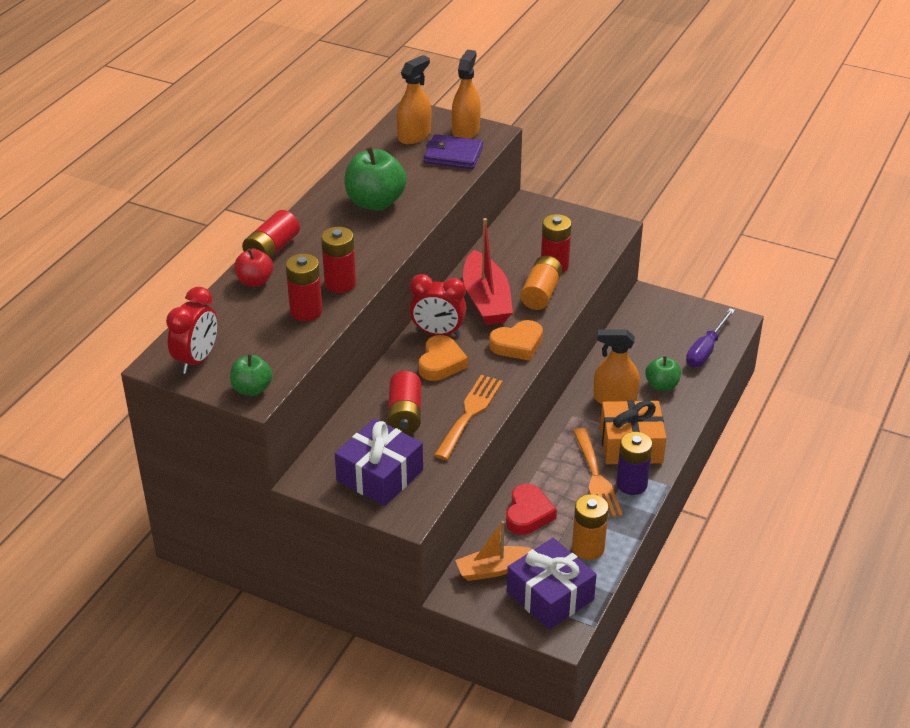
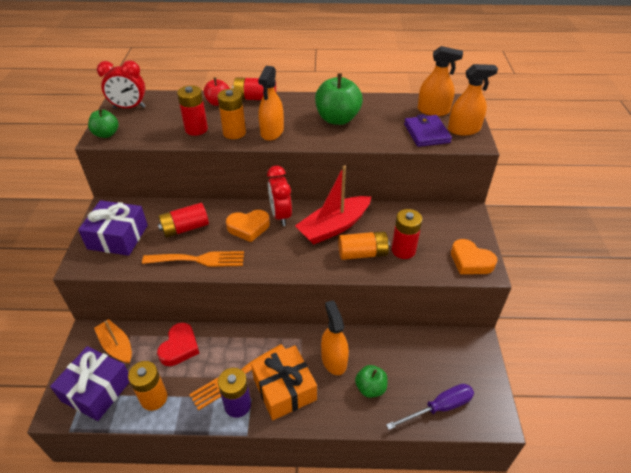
camera: 65 degrees right, 5 degrees up
(340, 283) = (234, 133): red battery -> orange battery
(362, 255) = (272, 132): none -> orange spray bottle
(517, 345) = (291, 260): orange heart -> orange heart (470, 261)
(528, 514) = (180, 347): red heart -> red heart turned 60 degrees counterclockwise
(706, 350) = (439, 408): purple screwdriver -> purple screwdriver turned 150 degrees clockwise

